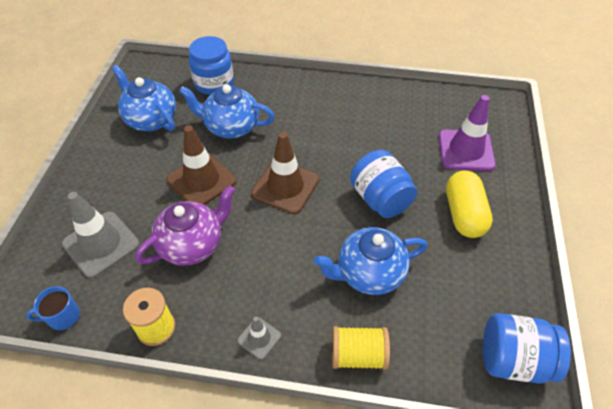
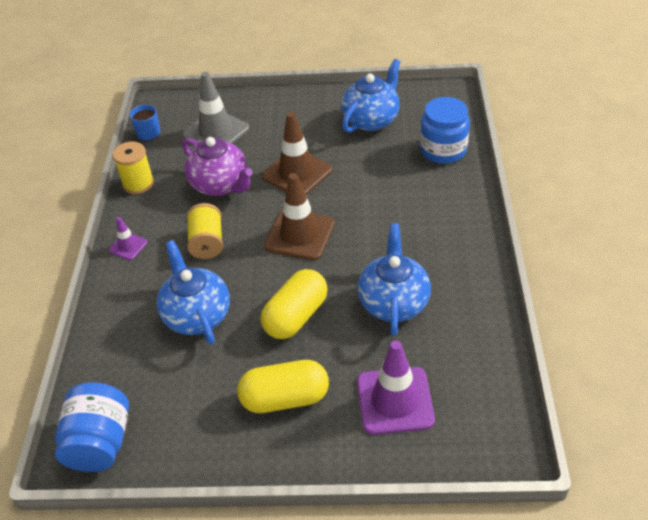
camera: 85 degrees right, 5 degrees down
(231, 127) = (377, 177): blue teapot -> blue teapot (393, 302)
(259, 338) = (128, 246): grey traffic cone -> purple traffic cone
(358, 355) = (110, 315): yellow spool -> yellow spool (207, 242)
(380, 199) = (296, 316): blue jar -> yellow capsule

